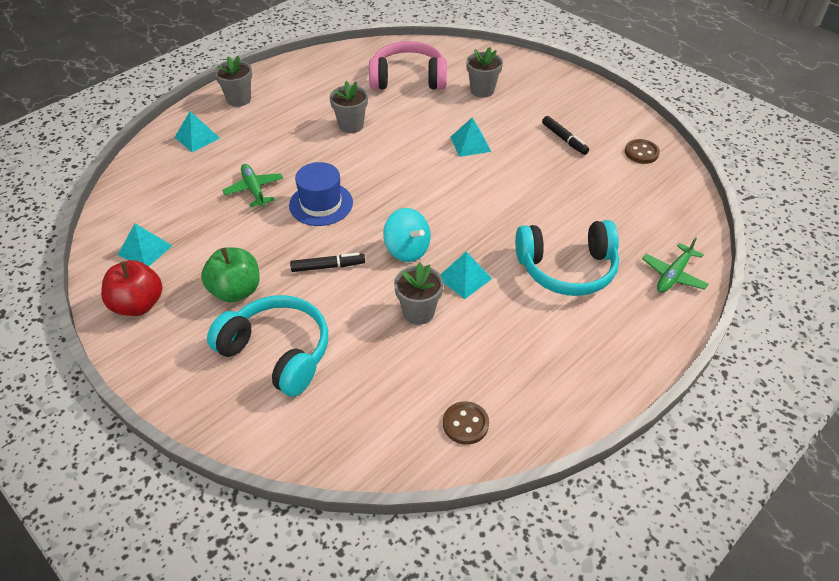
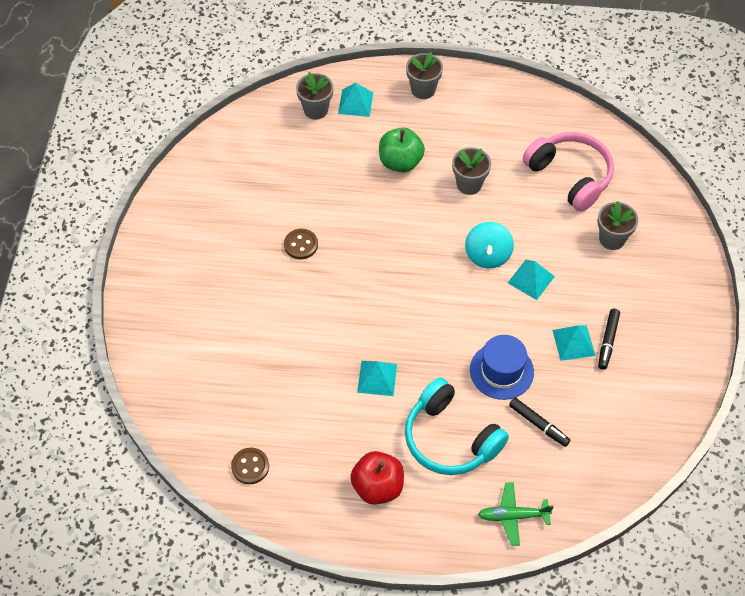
camera: 50 degrees right, 10 degrees up
(138, 305) = (180, 211): red apple -> red apple (377, 487)
(145, 250) = (225, 172): turquoise pyramid -> turquoise pyramid (573, 342)
(236, 291) = (239, 253): green apple -> green apple (400, 162)
(254, 190) = (338, 183): green plane -> none
(277, 352) = (212, 318): turquoise headphones -> none
(321, 204) = (364, 235): blue hat -> blue hat (501, 371)
(328, 266) = (309, 287): black marker -> black marker (538, 424)
(407, 249) = (371, 322): turquoise spinning top -> turquoise spinning top (487, 255)
(418, 312) = (318, 373): grey flower pot -> grey flower pot (316, 110)
(641, 153) = (649, 409): brown button -> brown button (301, 245)

